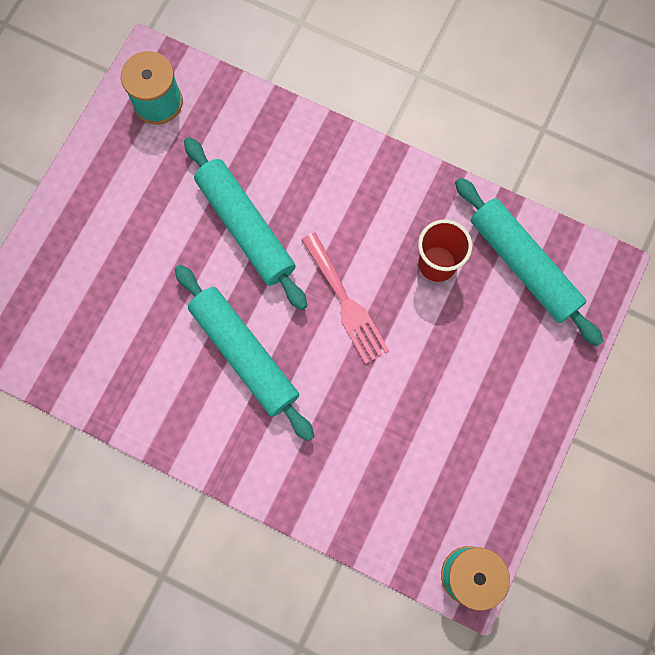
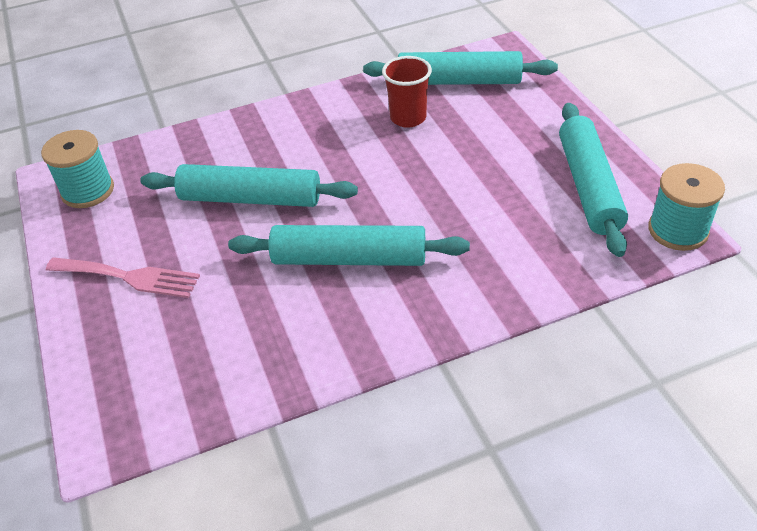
camera: 45 degrees left, 30 degrees down
(346, 303) = (379, 177): pink fork -> pink fork (129, 277)
(468, 473) = (589, 186): none -> turquoise rolling pin

